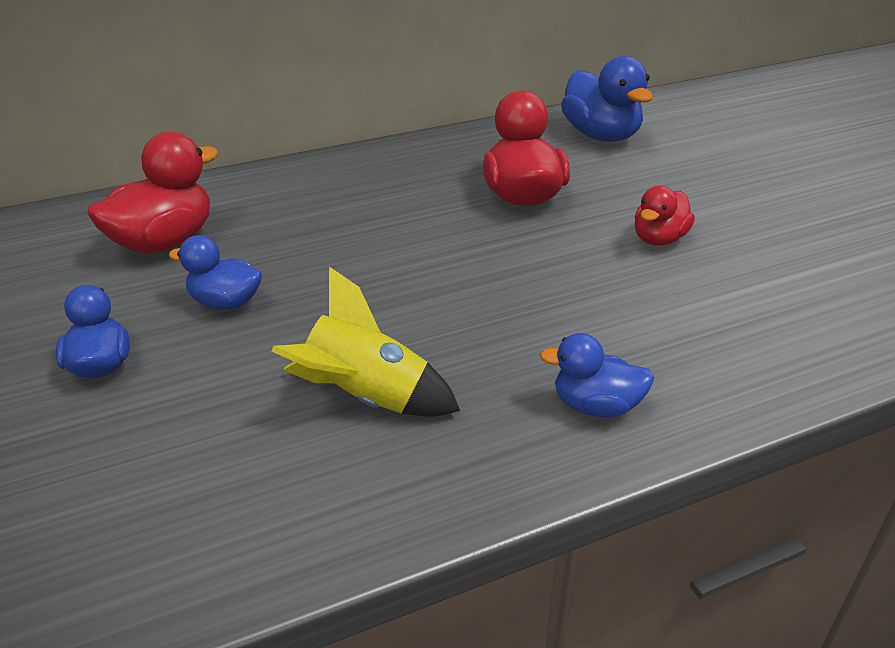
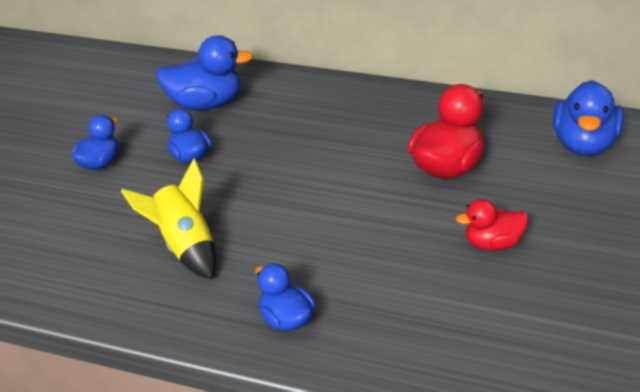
camera: 45 degrees right, 0 degrees up
(164, 242) = (205, 104): red duck -> blue duck

